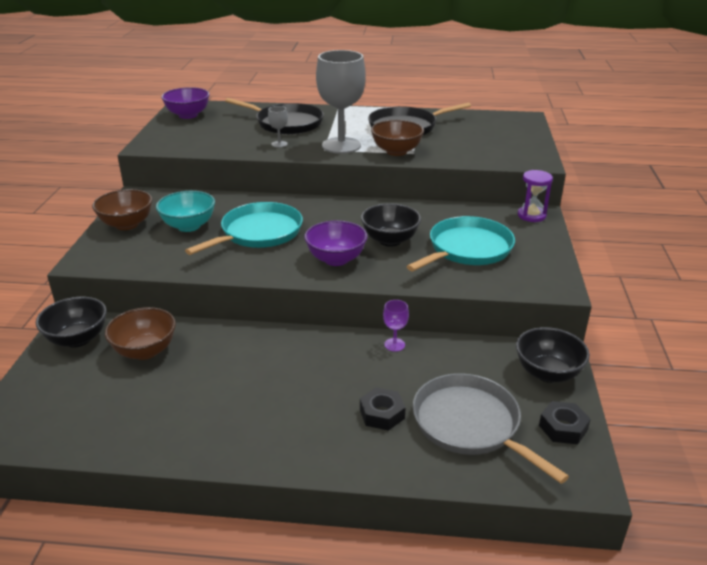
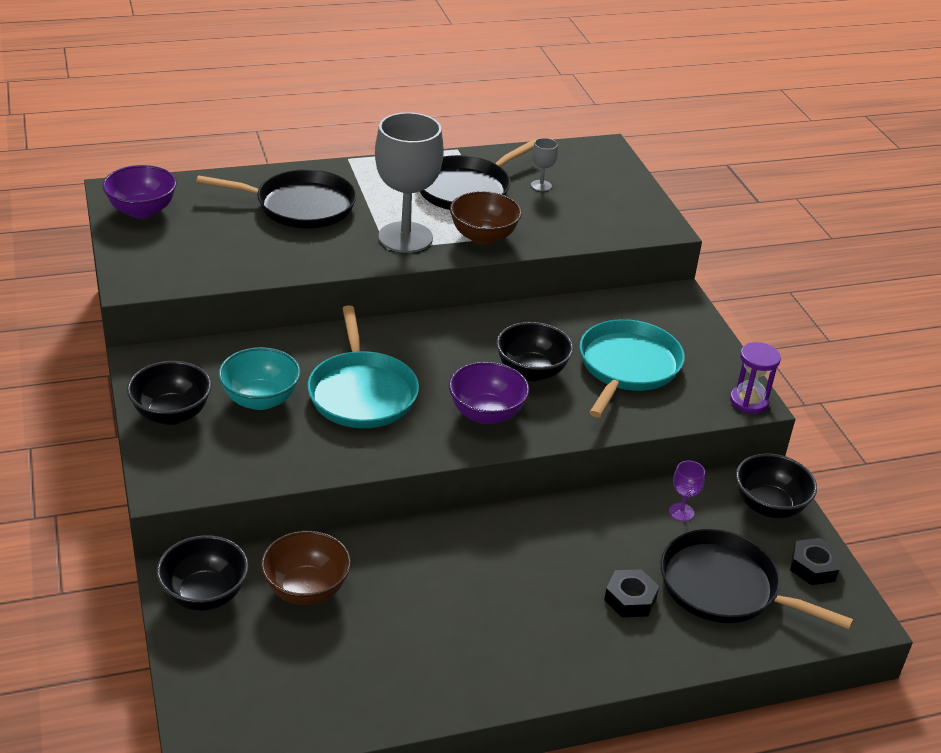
camera: 25 degrees left, 5 degrees up
(127, 224) = (172, 414): brown bowl -> black bowl
(258, 233) = (362, 393): turquoise pan -> turquoise pan turned 150 degrees clockwise
(279, 144) = (320, 248): grey goblet -> grey goblet (541, 185)
(394, 345) = (593, 509): purple goblet -> purple goblet (681, 512)
(470, 424) = (725, 587): grey pan -> black pan
(531, 215) = (671, 300): purple hourglass -> purple hourglass (749, 401)

